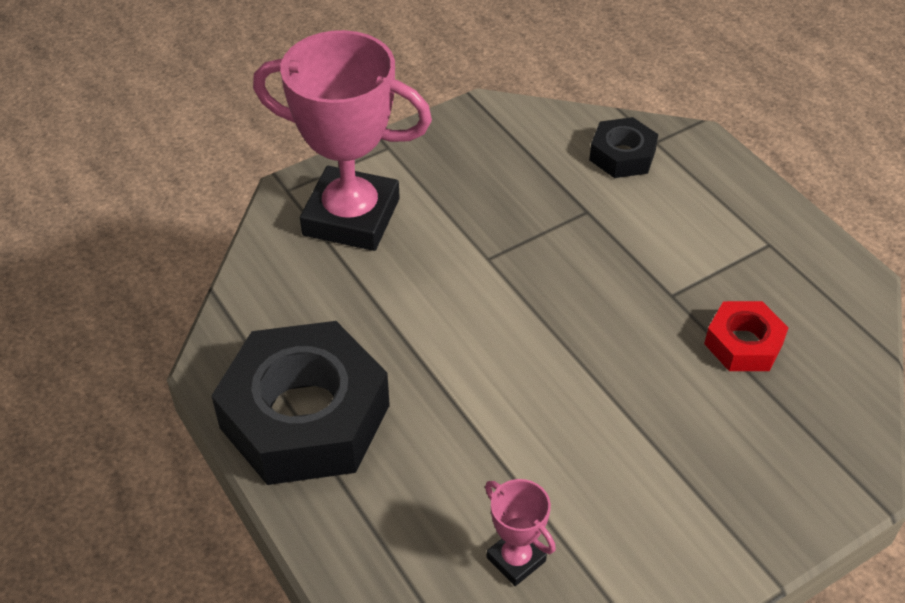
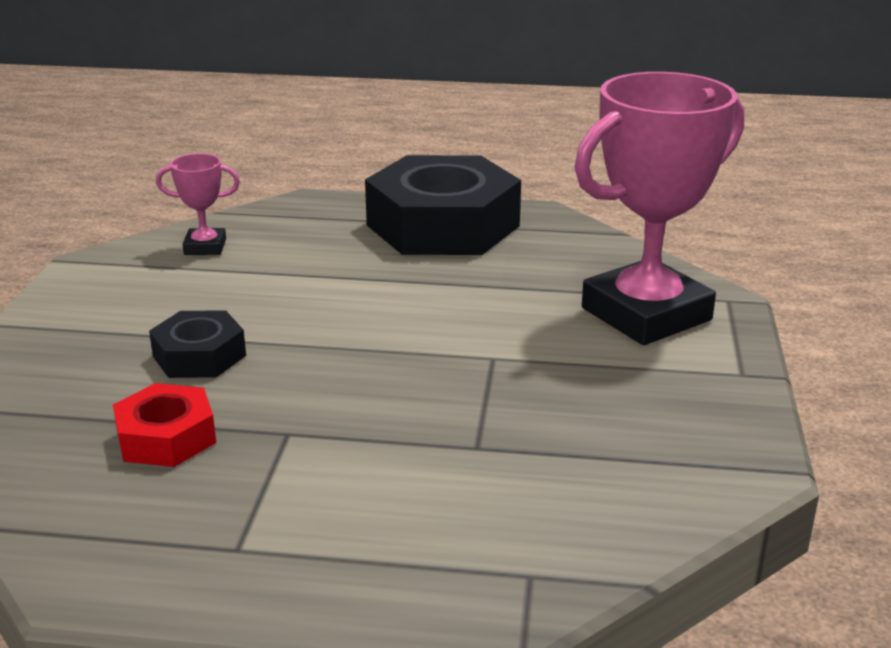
camera: 130 degrees right, 20 degrees down
(622, 155) = (536, 526): black nut -> black nut (199, 356)

